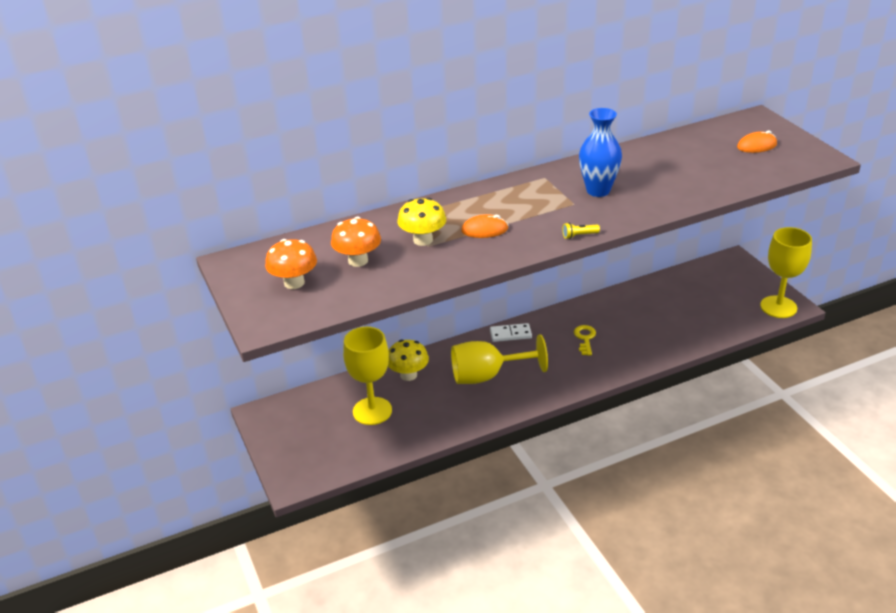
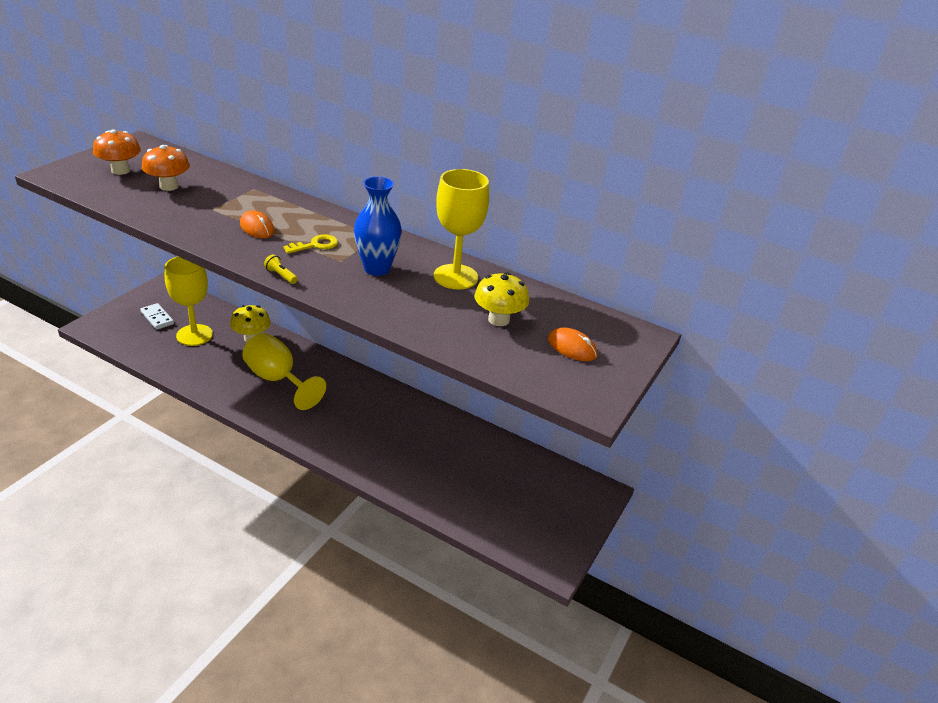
camera: 50 degrees right, 0 degrees up
(423, 240) = (220, 205): yellow mushroom -> yellow mushroom (498, 320)
(510, 334) = (346, 375): white domino -> white domino (157, 318)
(585, 338) = (373, 421): yellow key -> yellow key (315, 245)
(778, 307) = (542, 552): yellow goblet -> yellow goblet (455, 277)

